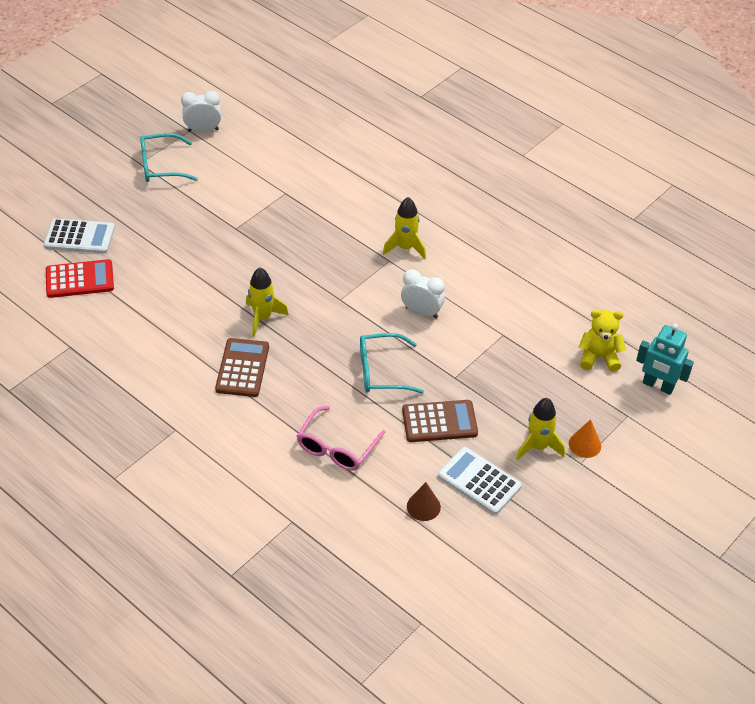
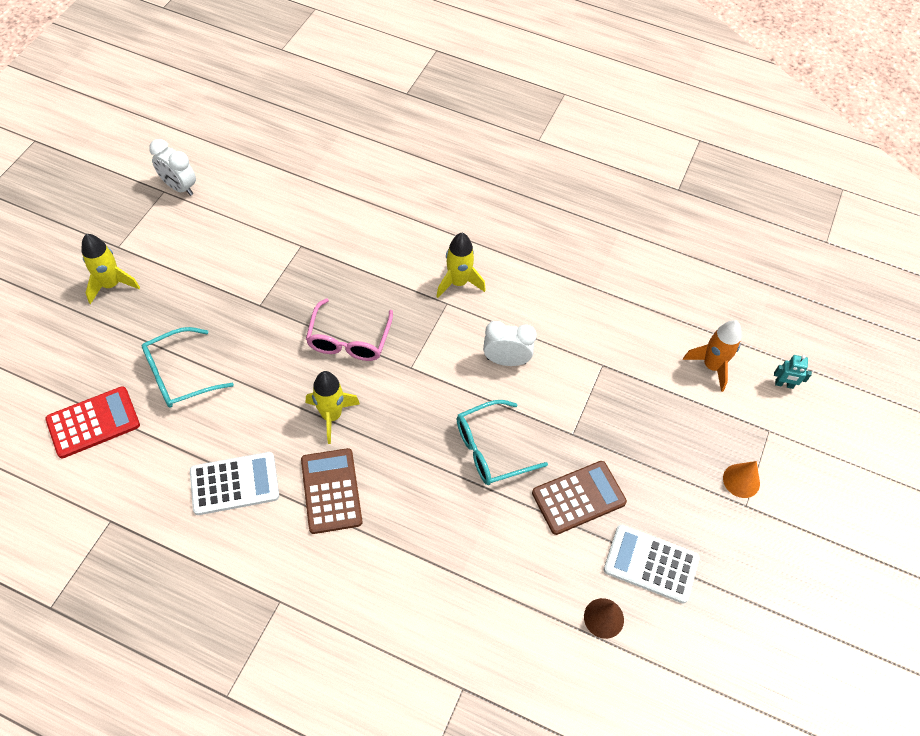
camera: 20 degrees left, 10 degrees up
(79, 237) = (75, 363): white calculator -> white calculator (234, 483)
(161, 166) = (144, 245): turquoise glasses -> turquoise glasses (179, 375)
(203, 130) = (179, 187): white clock -> white clock turned 120 degrees counterclockwise
(336, 448) = (478, 568): pink glasses -> pink glasses (349, 340)
(538, 446) = (694, 498): yellow rocket -> yellow rocket (111, 285)
(598, 357) = (711, 366): yellow teddy bear -> orange rocket
(658, 386) = (784, 384): turquoise robot -> turquoise robot, size x0.54

